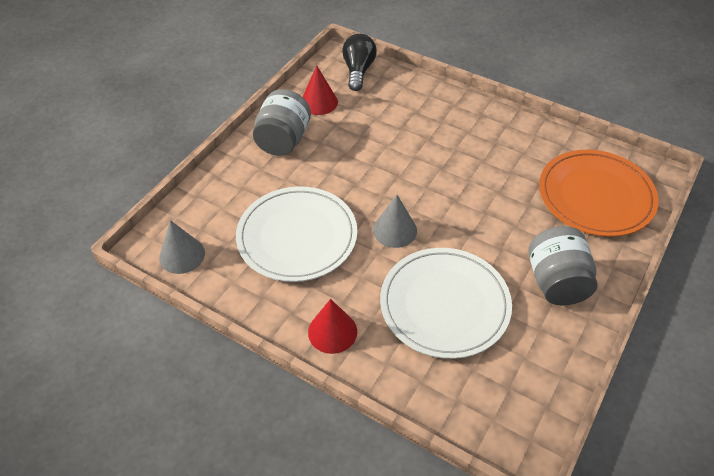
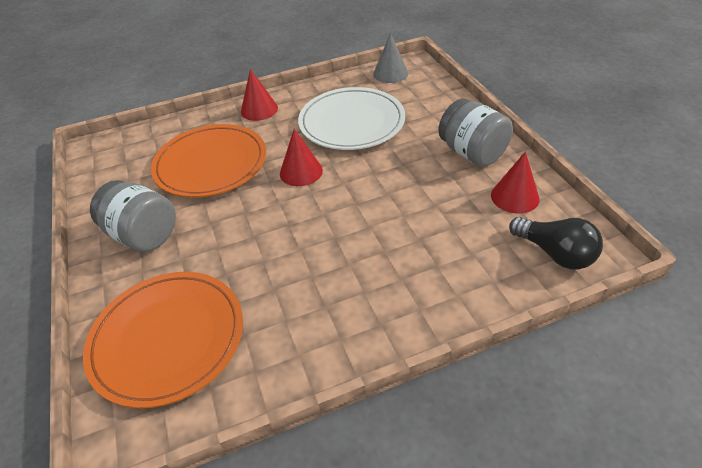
camera: 130 degrees right, 5 degrees down
(395, 230) = (301, 172): grey cone -> red cone
(444, 305) = (211, 164): white plate -> orange plate

